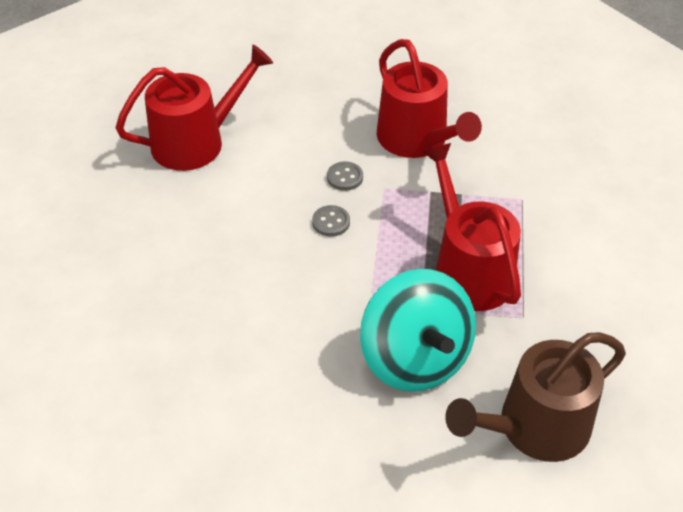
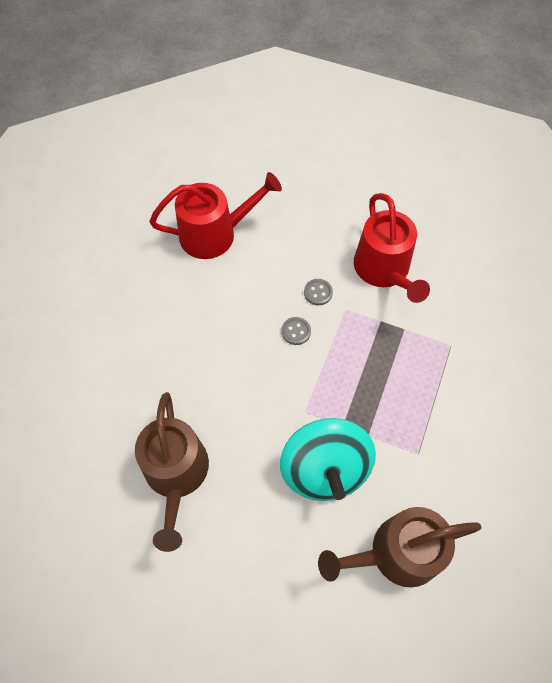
camera: 15 degrees right, 15 degrees up
(226, 407) = (176, 474): none -> brown watering can
(468, 270) = (388, 401): red watering can -> none

